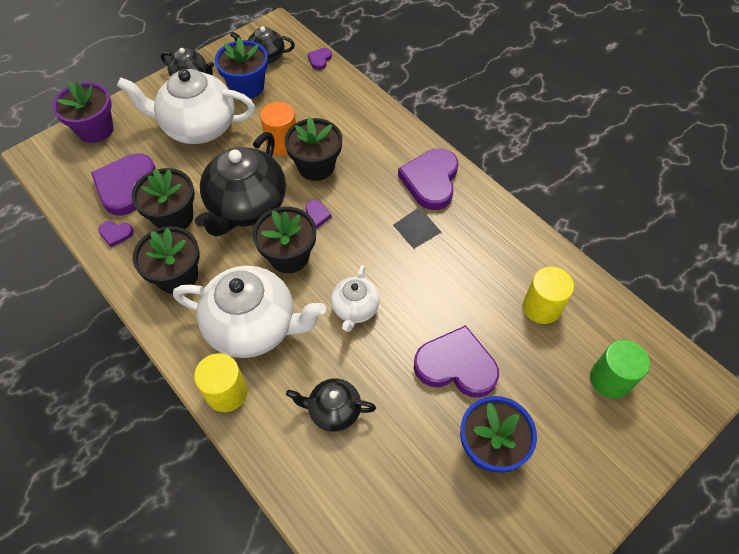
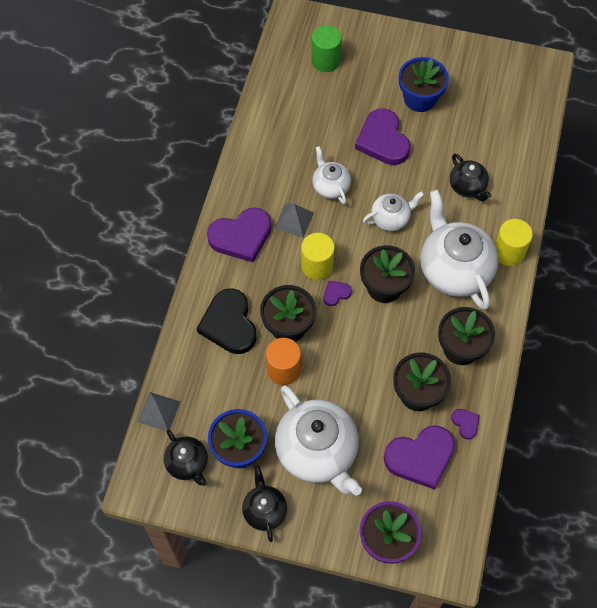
camera: 125 degrees left, 5 degrees up
(246, 207) = (366, 348): black teapot -> none
(320, 60) = (159, 411): purple heart -> grey pyramid
(353, 131) = (229, 324): none -> black heart
(432, 280) = (330, 186): none -> white teapot
(541, 307) = (301, 116): yellow cylinder -> yellow cylinder (317, 266)

